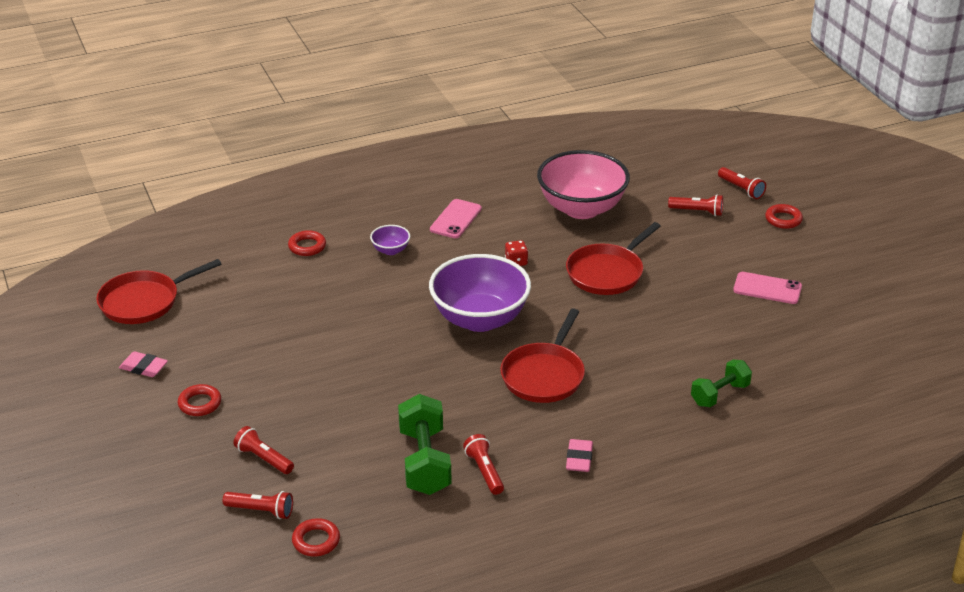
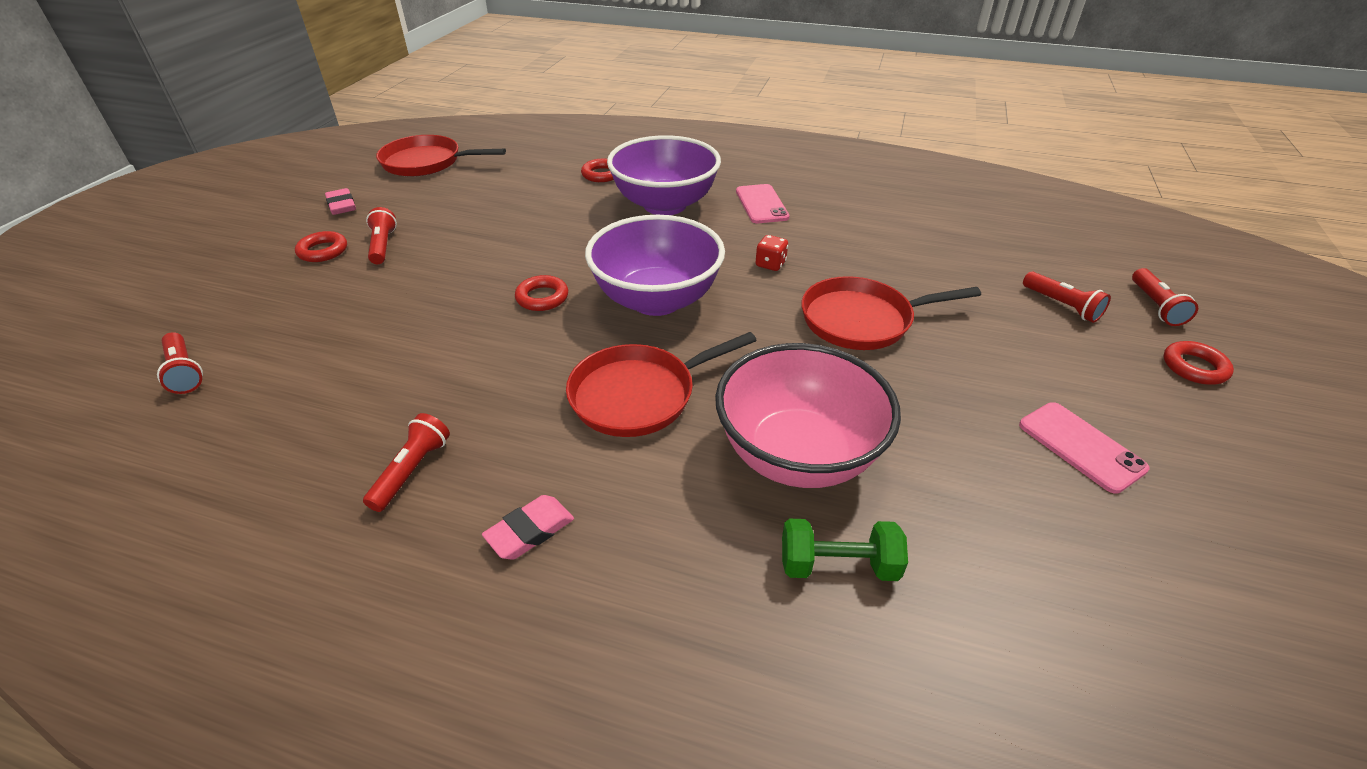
camera: 40 degrees right, 5 degrees up
(263, 458) = (275, 324): red flashlight -> red flashlight (383, 246)
(316, 541) = (158, 436): red ring -> red ring (542, 297)
(390, 250) = (665, 205): purple bowl -> purple bowl, size x2.37
(424, 462) = (380, 417): green dumbbell -> none
(455, 219) = (761, 204): pink phone -> pink phone turned 75 degrees counterclockwise
(581, 208) = (909, 246): pink bowl -> pink bowl (797, 454)

